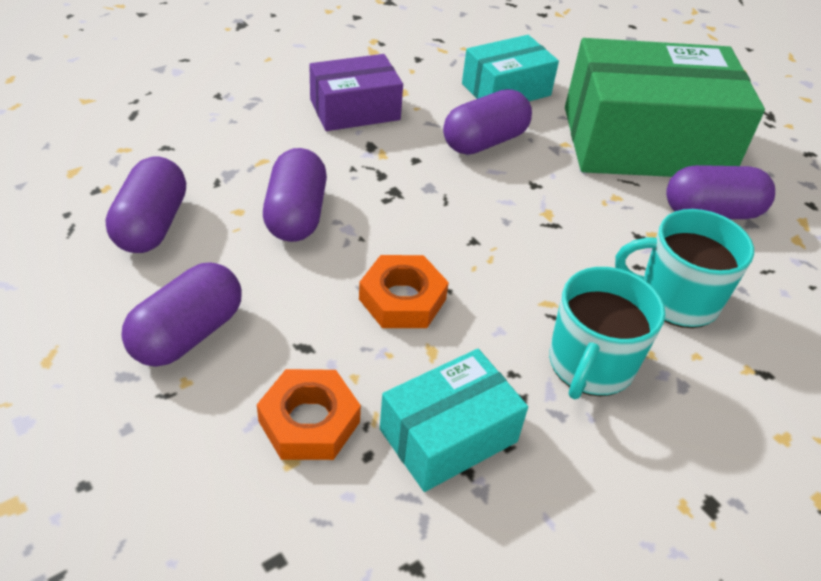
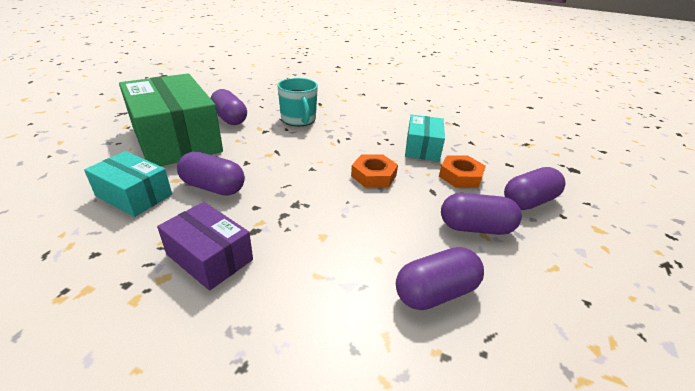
camera: 120 degrees left, 10 degrees down
(296, 215) = (355, 232): purple capsule -> purple capsule (528, 201)
(448, 435) = (422, 148): turquoise box -> turquoise box turned 75 degrees clockwise
(590, 365) = (355, 130): turquoise mug -> none

